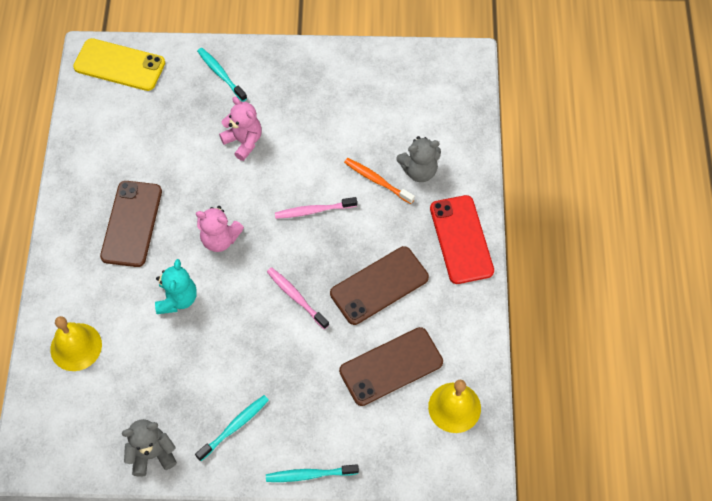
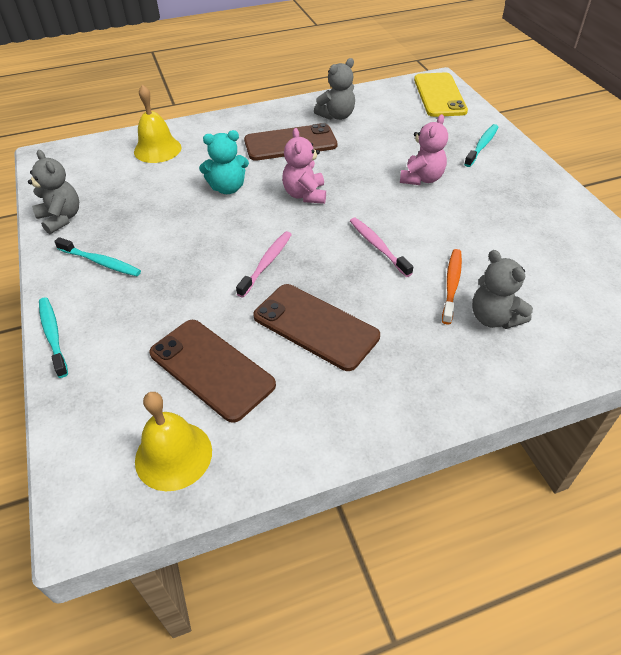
camera: 70 degrees right, 15 degrees down
(105, 167) = (336, 116): none -> grey teddy bear
(461, 239) = (427, 389): red phone -> none

